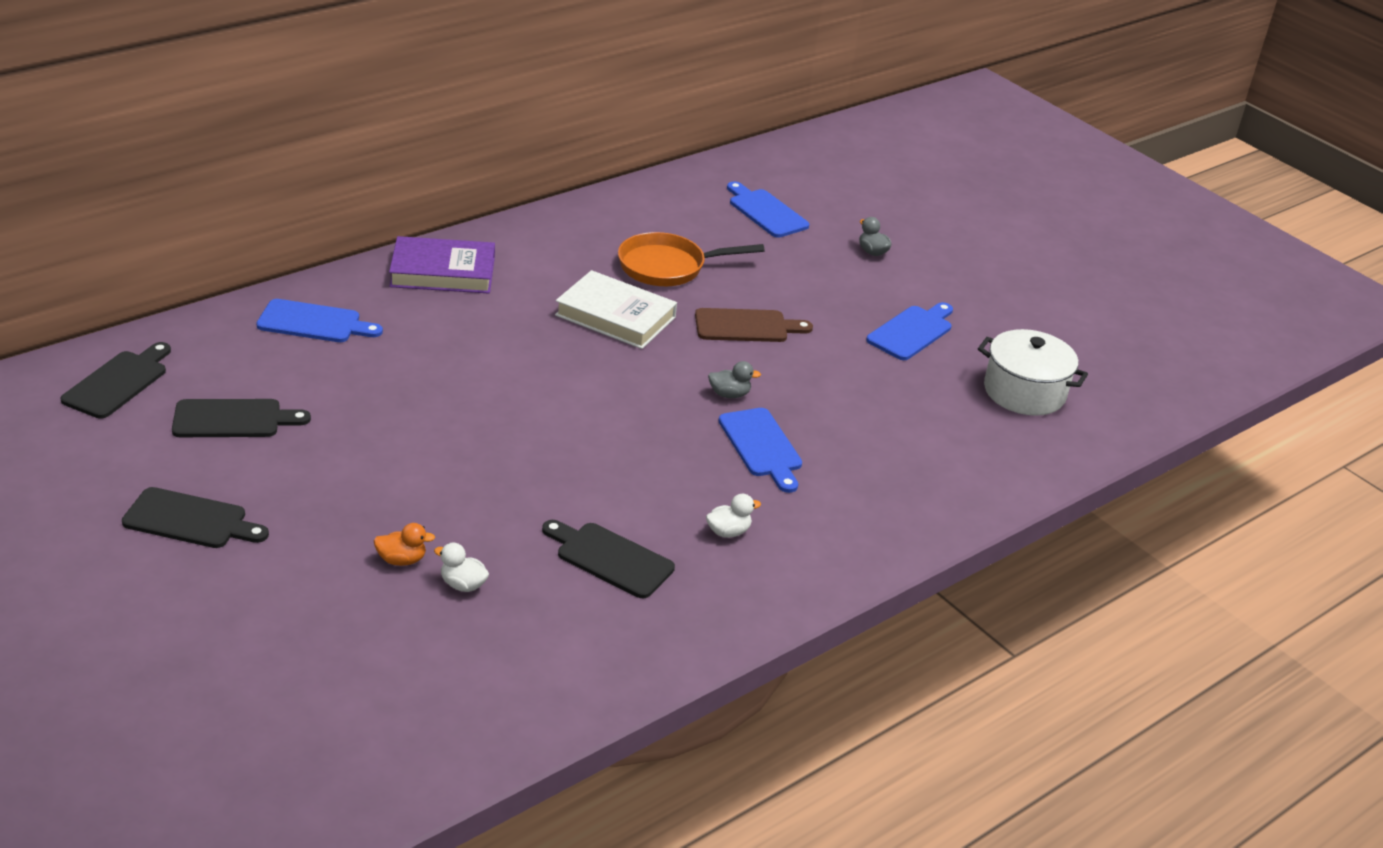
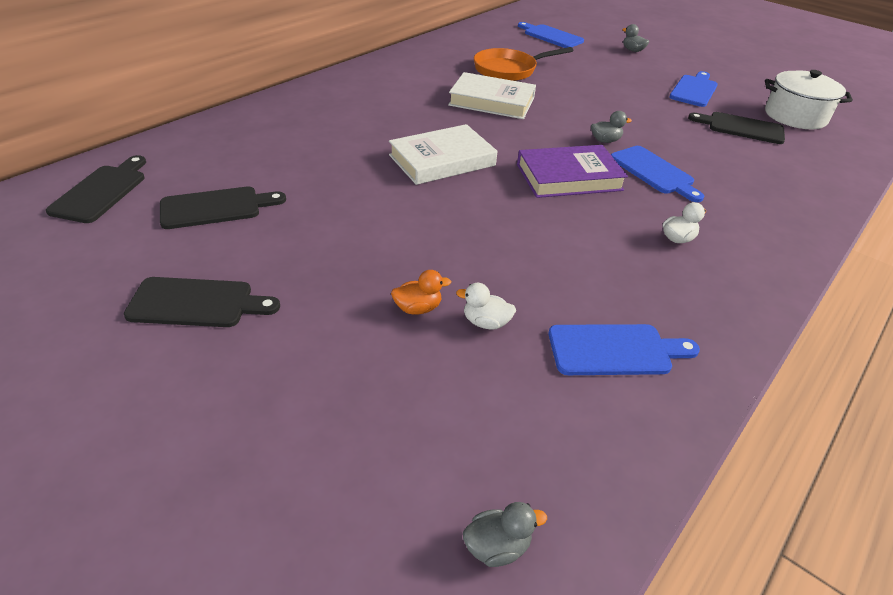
camera: 10 degrees left, 5 degrees up
(314, 322) = (264, 129): blue cutting board -> blue cutting board (615, 350)
(380, 757) = (497, 546): none -> grey duck
(443, 272) = (352, 87): purple book -> purple book (569, 177)
(508, 394) = (442, 160): none -> white book
(610, 558) = (600, 276): black cutting board -> black cutting board (741, 128)
(746, 326) = (585, 98): brown cutting board -> none

